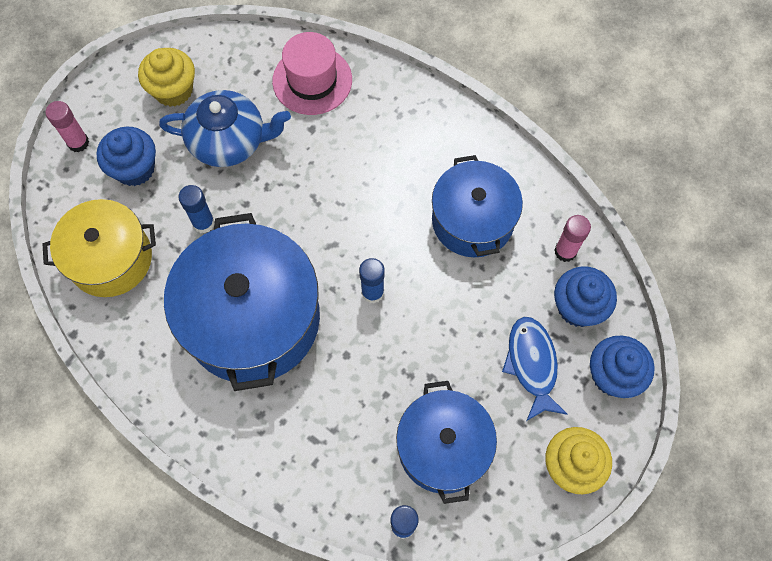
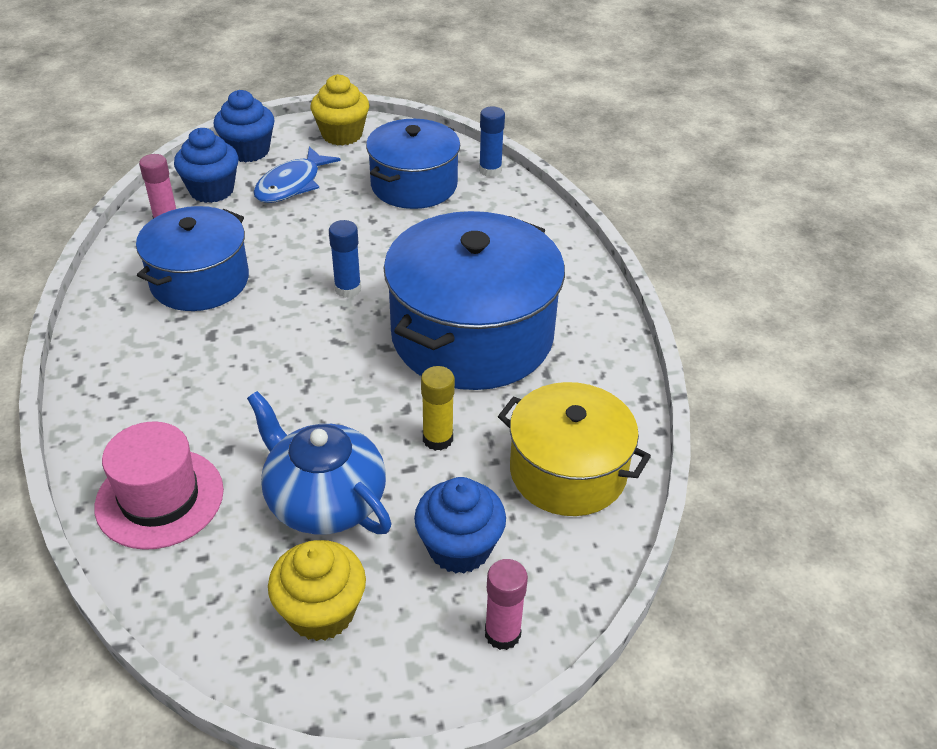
camera: 140 degrees left, 25 degrees down
(203, 223) = (437, 439): blue glue stick -> yellow glue stick

